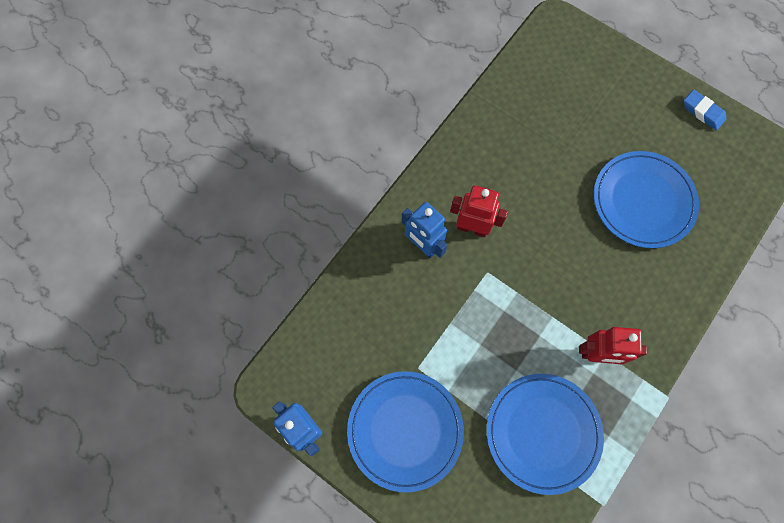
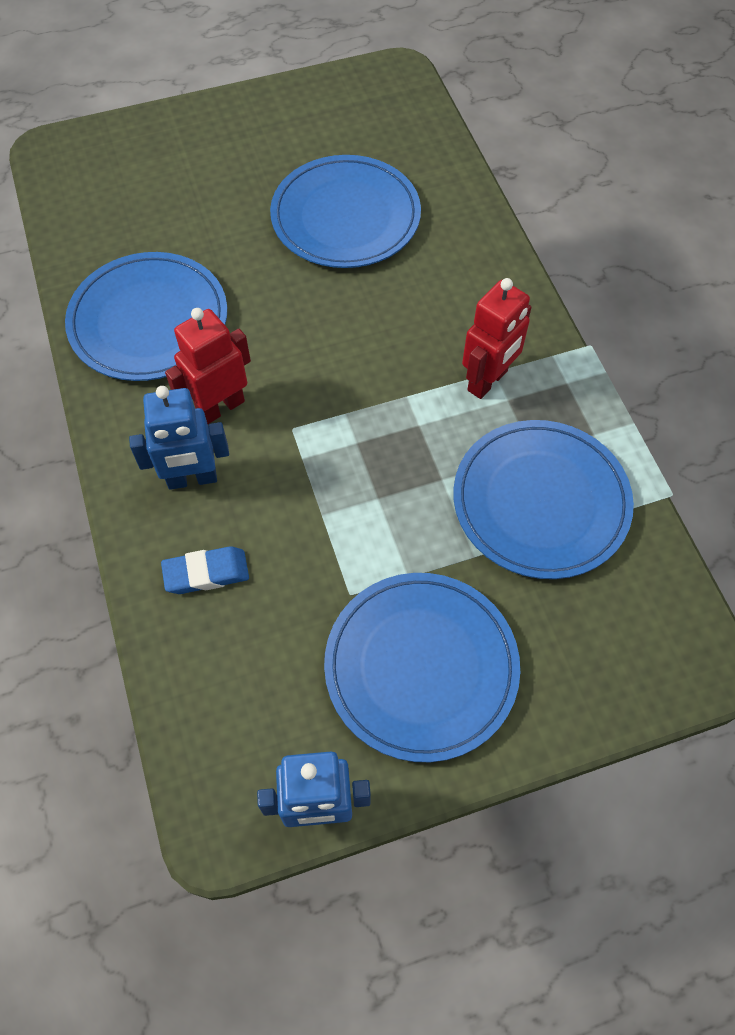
camera: 55 degrees left, 10 degrees down
(494, 154) = (149, 321): none -> blue plate
(702, 112) = (294, 99): blue eraser -> blue eraser (206, 573)

